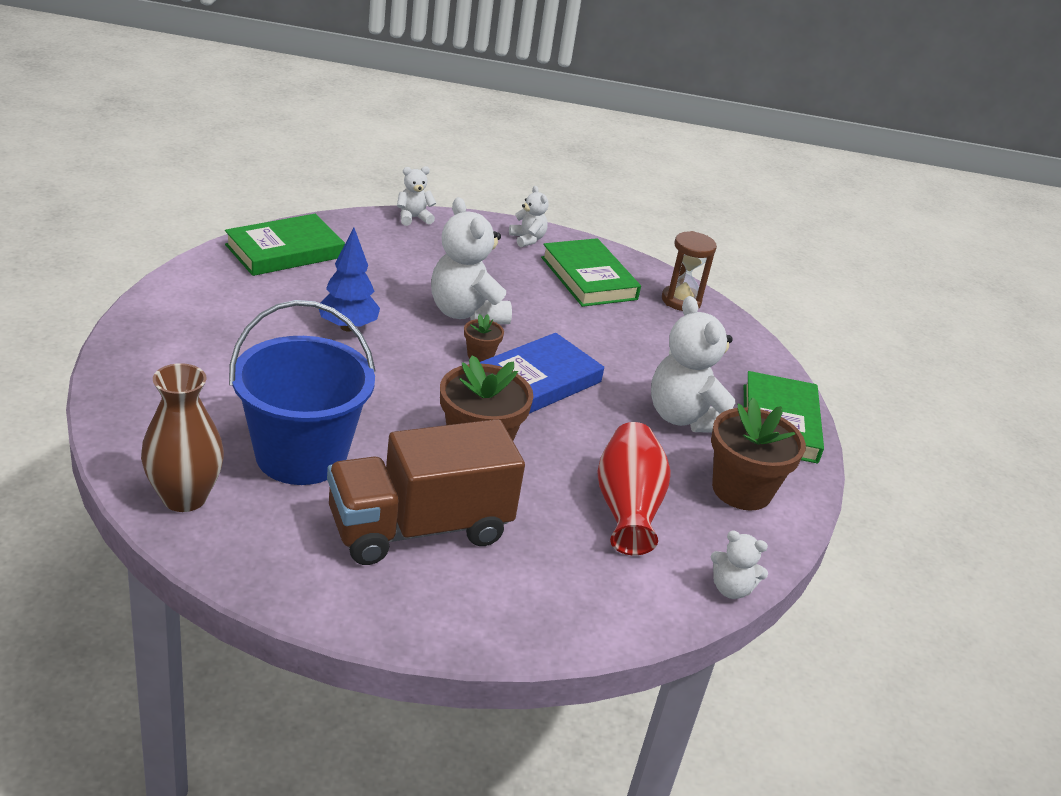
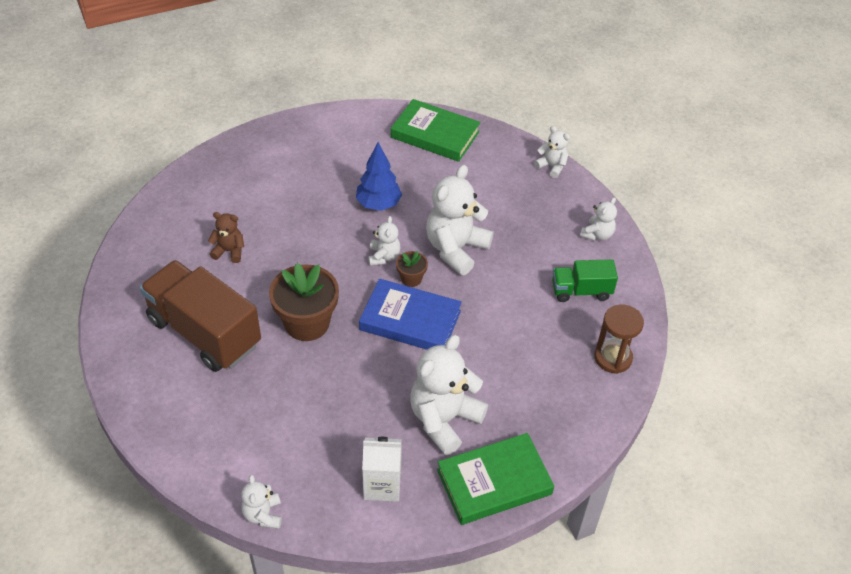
camera: 65 degrees right, 15 degrees up
(184, 497) = (156, 227): brown vase -> none
(301, 455) = (229, 251): blue bucket -> brown teddy bear
(430, 357) = (384, 256): none -> white teddy bear
(588, 278) = (581, 291): green book -> green truck
(627, 508) = (306, 425): red vase -> none
(741, 490) = (382, 485): brown flower pot -> white carton

